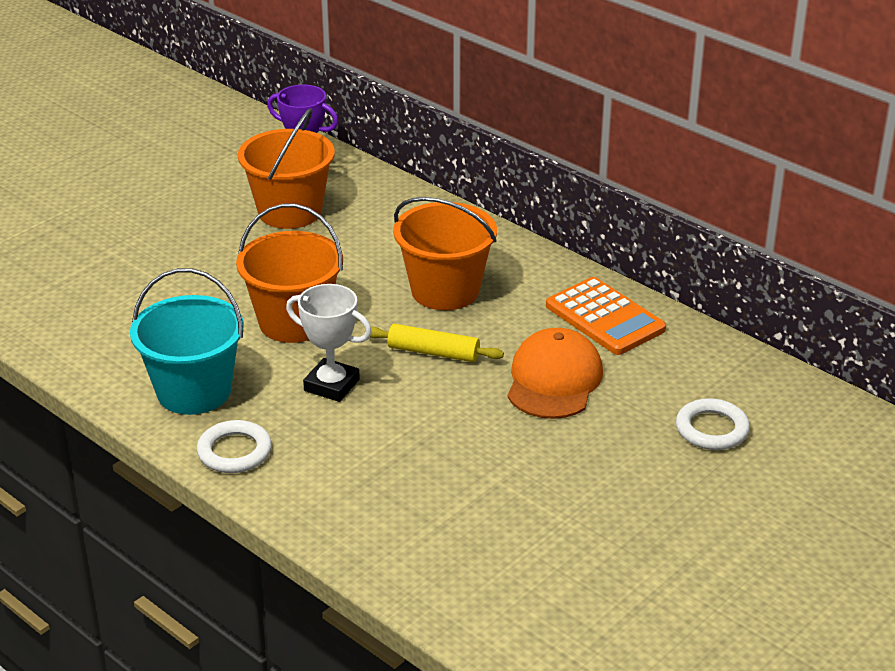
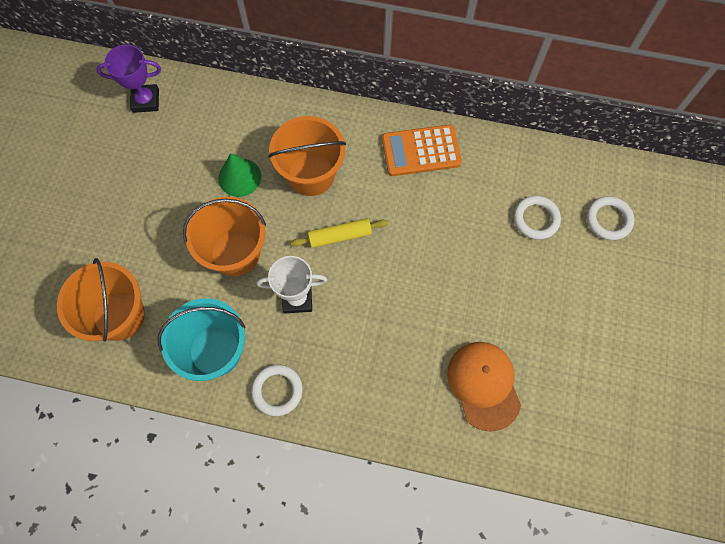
camera: 30 degrees left, 35 degrees up
(290, 211) = (161, 146): orange bucket -> orange bucket (119, 315)
(356, 264) = (239, 177): none -> green cone
(554, 380) = (425, 223): orange cap -> orange cap (484, 385)
(605, 318) = (421, 151): orange calculator -> orange calculator turned 150 degrees clockwise
(820, 467) = (608, 220): none -> white ring

